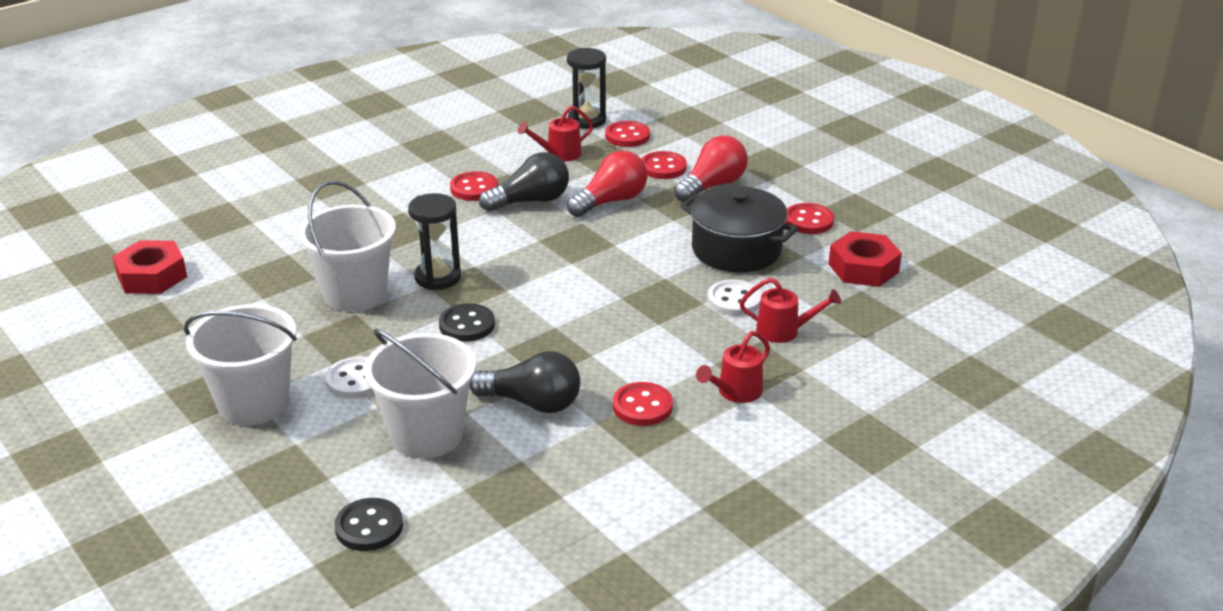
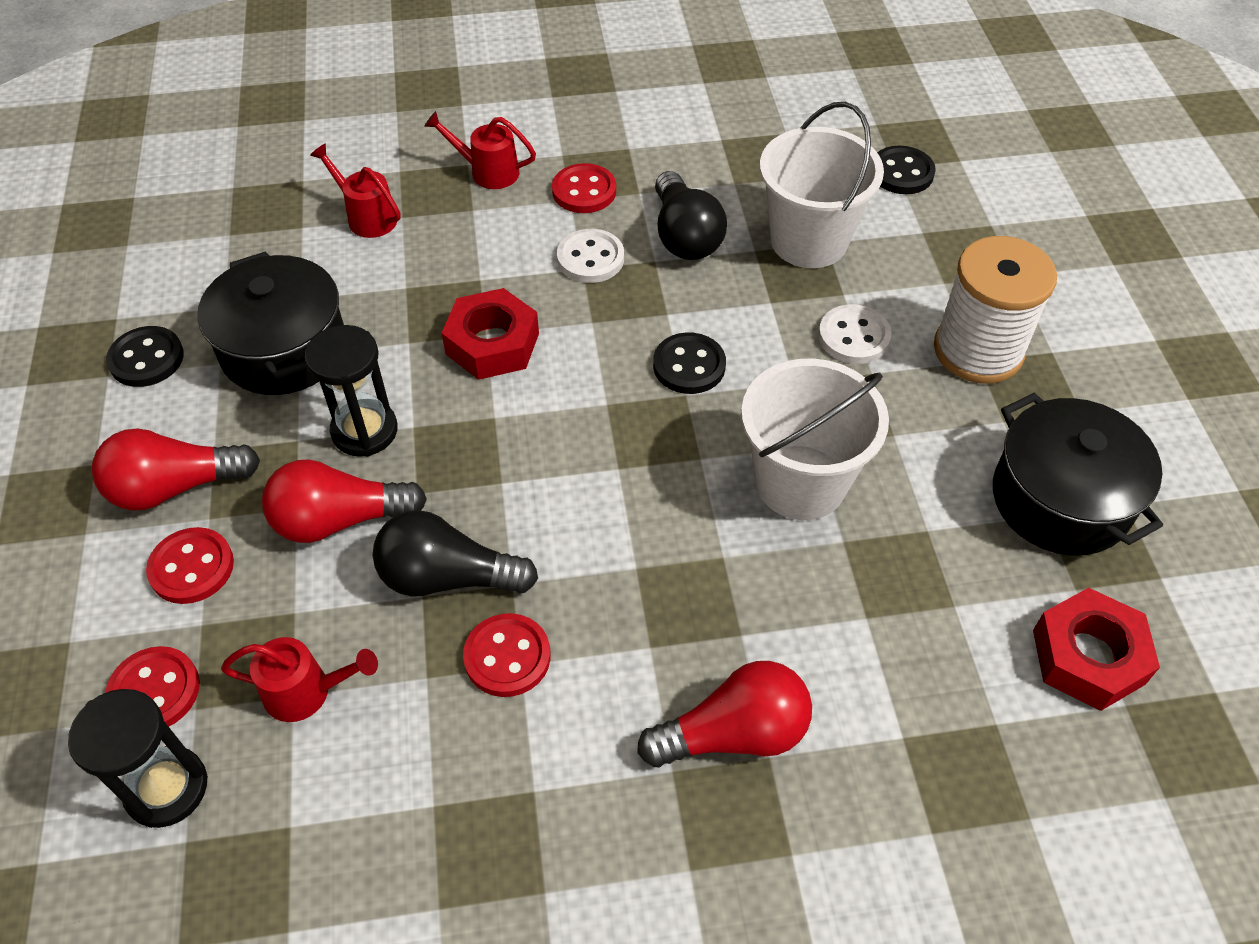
camera: 150 degrees left, 20 degrees up
(176, 337) = (1060, 499): none -> black pot
(253, 403) = (978, 350): white bucket -> white spool
(341, 199) = (733, 734): none -> red light bulb
(438, 277) = (678, 465): black hourglass -> black hourglass (364, 431)
(532, 403) = (685, 236): black light bulb -> black light bulb turned 150 degrees counterclockwise
(734, 300) = (371, 276): white button -> white button (590, 258)
(735, 392) = (487, 172): red watering can -> red watering can turned 150 degrees counterclockwise
(808, 221) = (146, 359): red button -> black button
(863, 268) = (187, 260): red nut -> red nut (492, 344)

